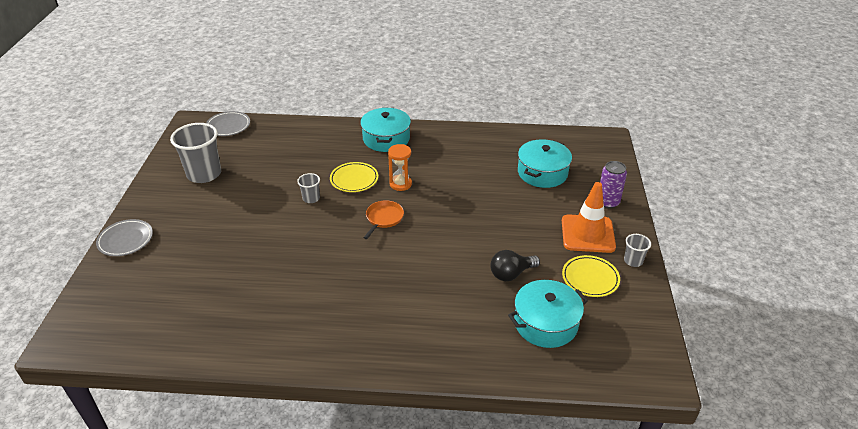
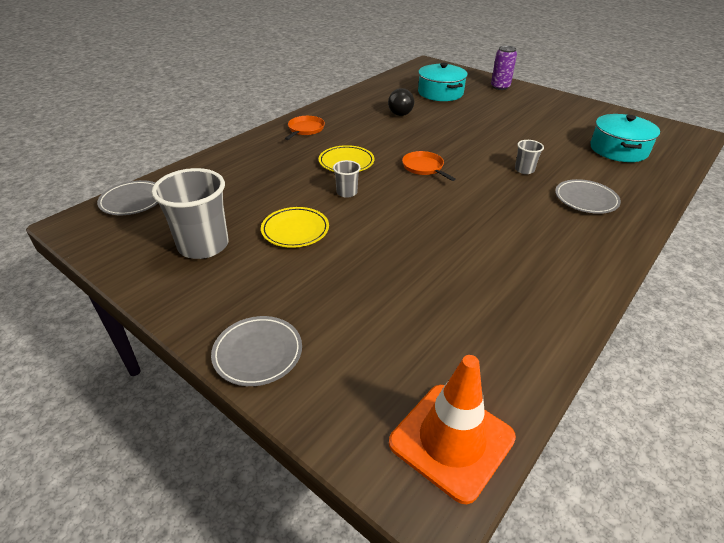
camera: 55 degrees left, 0 degrees up
(386, 139) = (305, 129): turquoise pot -> orange pan
(400, 184) = (383, 145): orange hourglass -> none
(415, 324) = (585, 199): none -> grey plate
(511, 274) = (551, 142): black light bulb -> black light bulb (400, 112)
(587, 234) = (529, 104): orange traffic cone -> orange traffic cone (451, 440)
(590, 278) = (579, 119): yellow plate -> yellow plate (295, 230)
(633, 261) = (571, 102): grey cup -> grey cup (524, 170)

